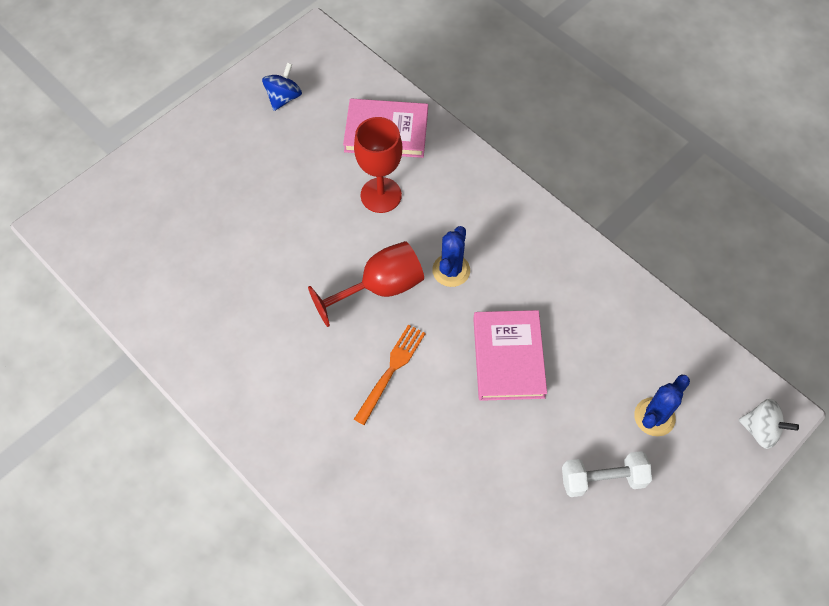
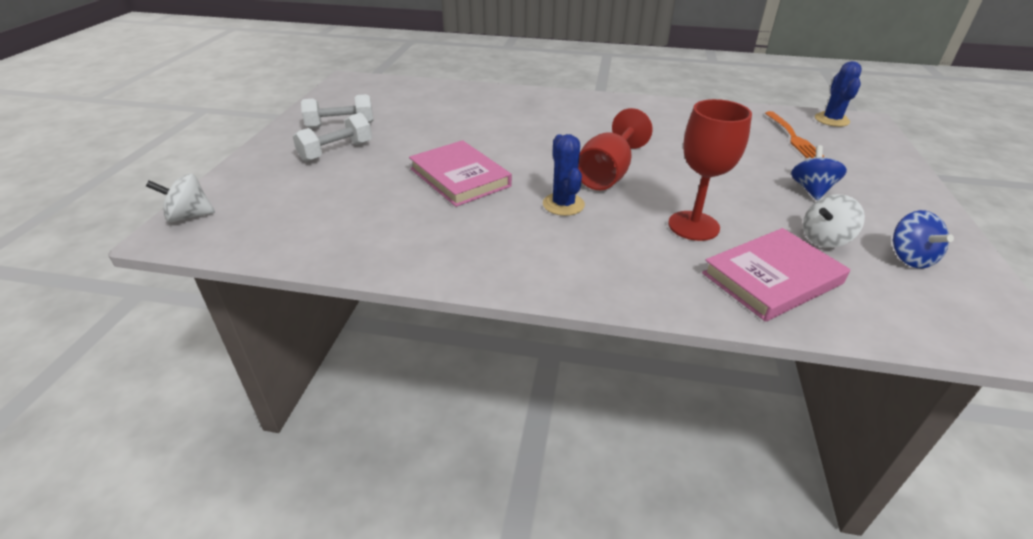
camera: 145 degrees right, 25 degrees down
(249, 178) = (811, 190): none -> blue spinning top
(311, 136) = (825, 239): none -> white spinning top
(391, 370) = (544, 143): orange fork -> orange fork (792, 137)
(578, 545) = (340, 125): none -> white dumbbell
(654, 417) = (304, 190): blue cactus -> blue cactus (831, 120)

